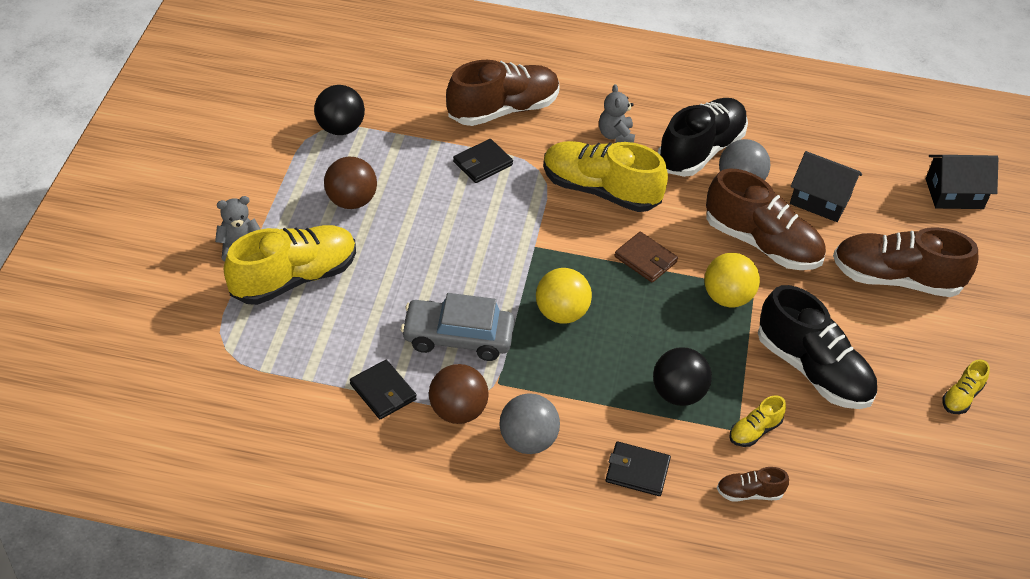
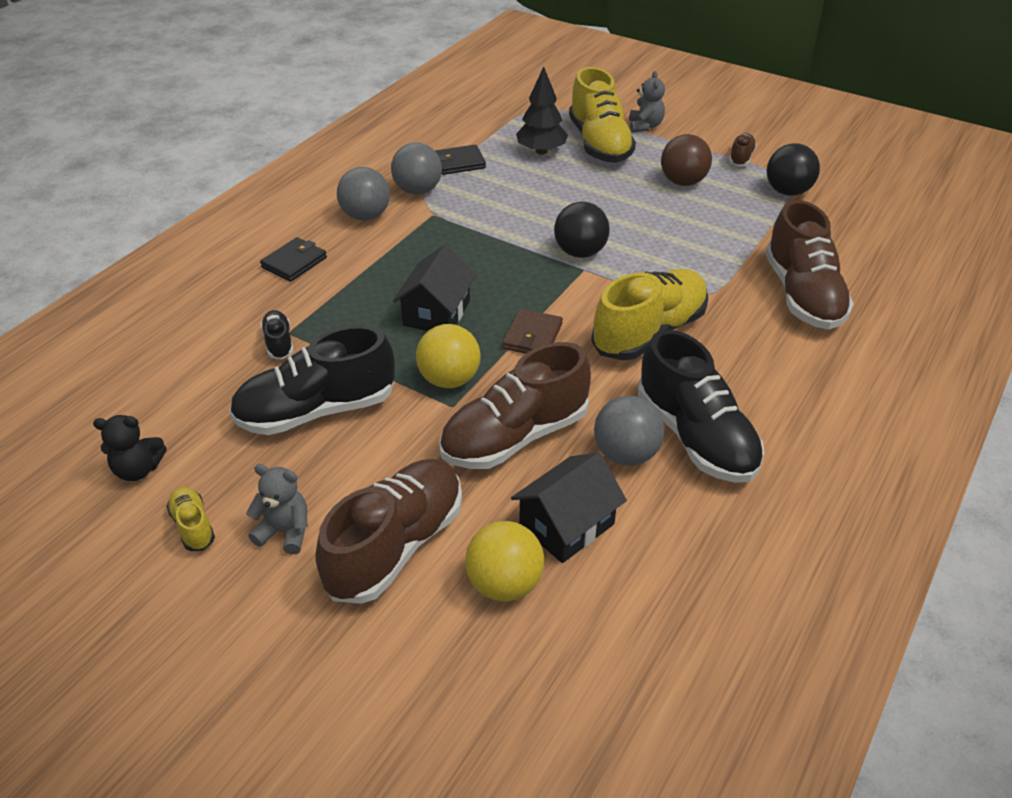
camera: 115 degrees right, 5 degrees down
(329, 324) = (541, 151): none -> black tree
(457, 411) = (418, 190): brown ball -> grey ball
(458, 337) = (493, 205): grey car -> none
(482, 163) = (715, 263): black wallet -> none
(561, 313) = (490, 264): yellow ball -> yellow ball (504, 584)
(615, 135) = (741, 370): grey teddy bear -> grey teddy bear (285, 532)
(645, 259) = (532, 336): brown wallet -> brown wallet turned 45 degrees counterclockwise
(678, 394) = (354, 308): black ball -> black ball (580, 252)
(749, 493) = (221, 317): brown shoe -> brown shoe (741, 158)
(754, 431) = (279, 343): yellow shoe -> black shoe
(943, 459) = (138, 469): none -> black teddy bear
(954, 194) = (519, 708): black house -> black house (436, 313)

